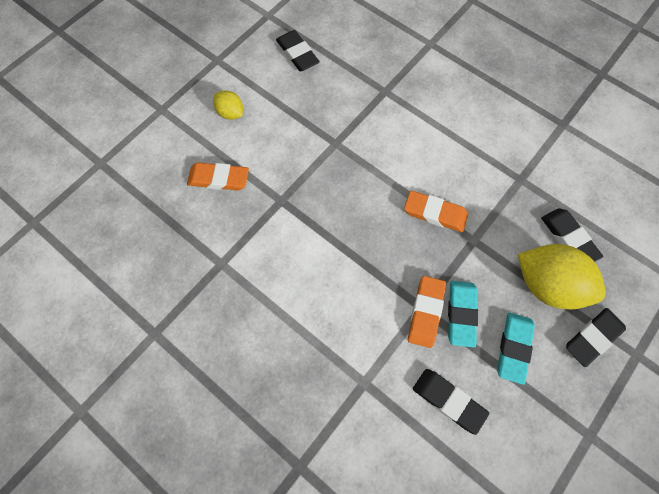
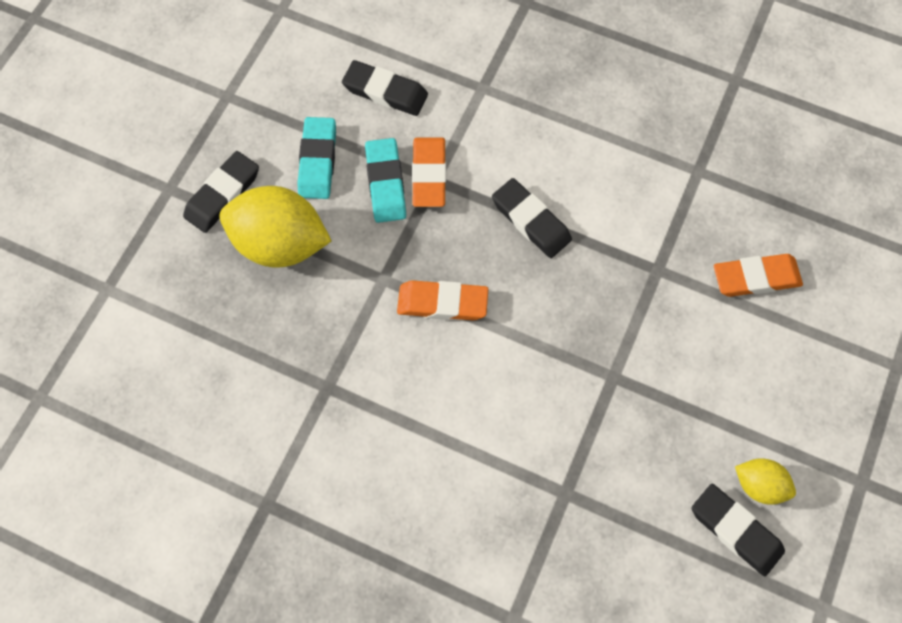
camera: 165 degrees right, 0 degrees up
(230, 113) = (790, 386): yellow lemon -> yellow lemon (759, 485)
(568, 238) = (254, 312): black eraser -> black eraser (531, 221)

